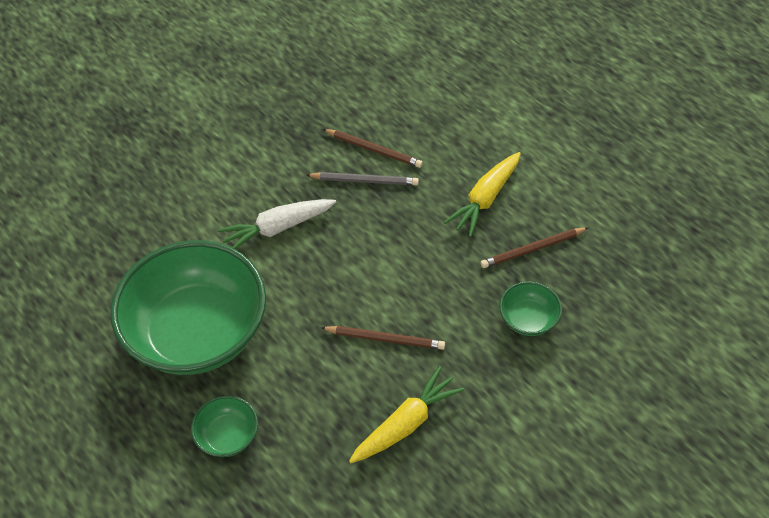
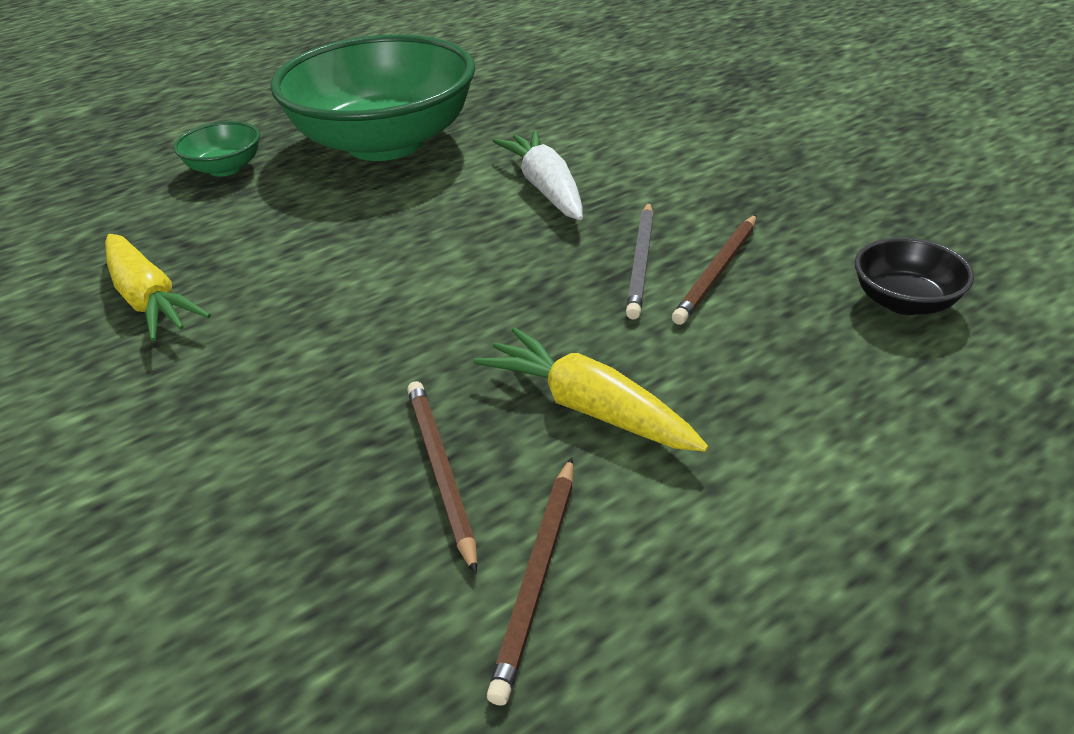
camera: 95 degrees right, 15 degrees down
(385, 339) = (307, 282): brown pencil -> brown pencil (538, 577)
(399, 85) = (904, 302): none -> black bowl
(528, 319) = (270, 450): green bowl -> none

